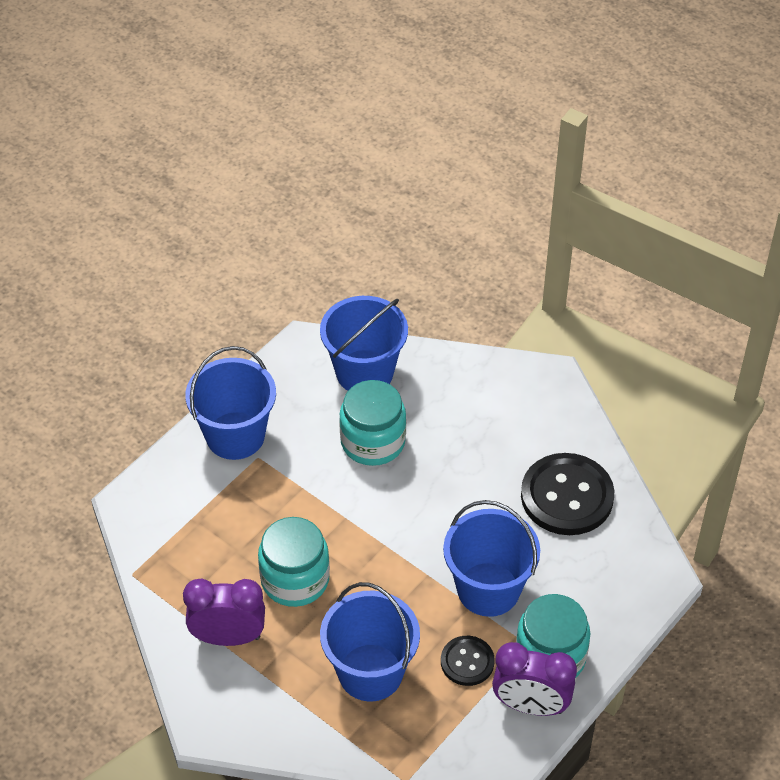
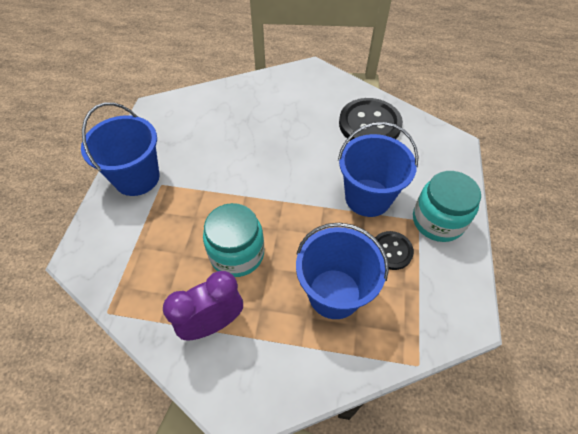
camera: 30 degrees left, 5 degrees up
(364, 372) = (201, 108): blue bucket -> none
(373, 441) = (232, 143): turquoise jar -> none
(530, 705) = (453, 259): purple clock -> none

